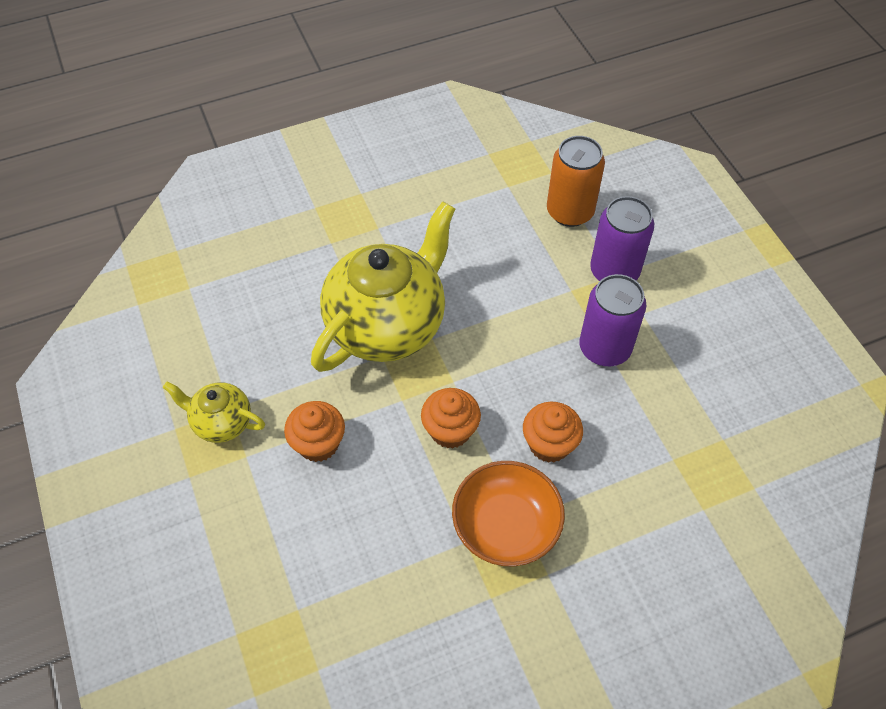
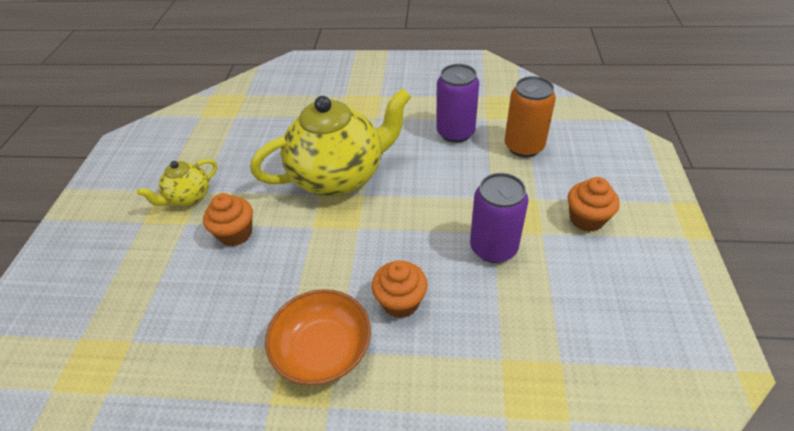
camera: 30 degrees right, 10 degrees down
(221, 422) = (189, 197): yellow teapot -> yellow teapot turned 90 degrees counterclockwise
(450, 430) = (331, 261): orange cupcake -> orange cupcake (586, 219)
(614, 272) = (535, 196): purple can -> purple can (455, 132)

